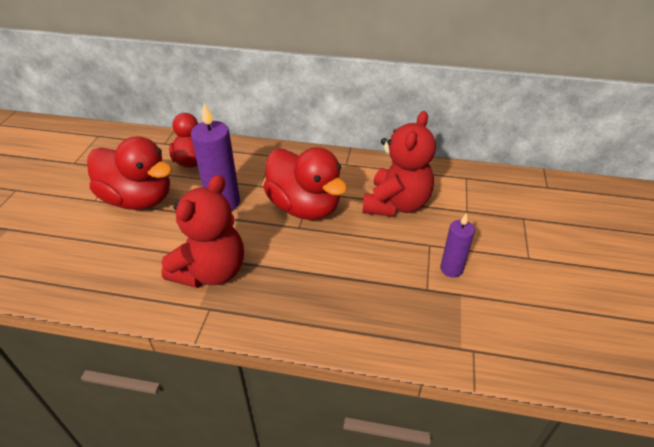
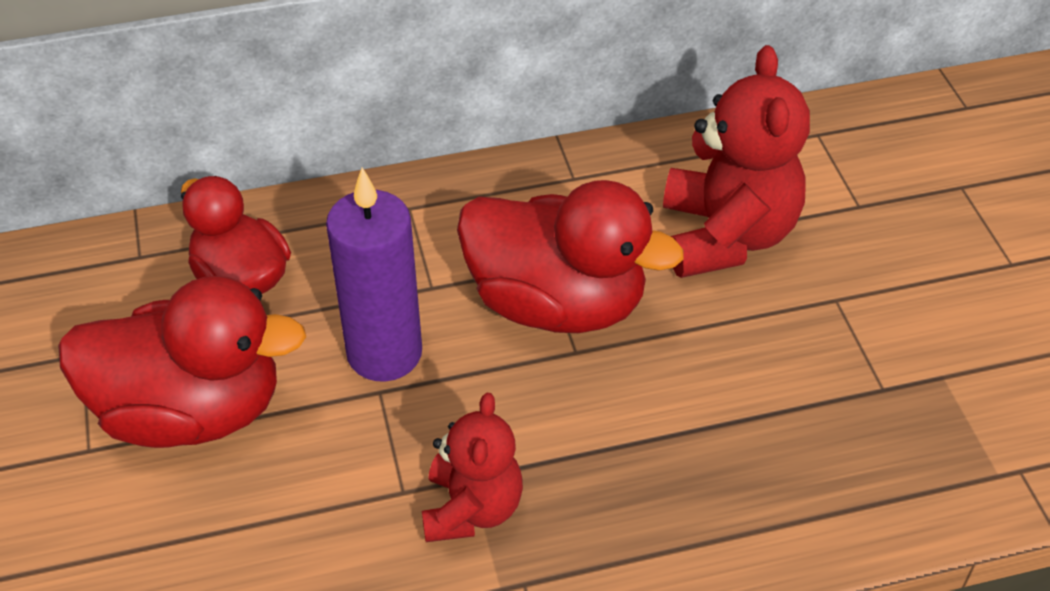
camera: 25 degrees left, 5 degrees up
(211, 271) = (472, 509): red teddy bear -> red teddy bear, size x0.63
(451, 269) = (900, 334): purple candle -> none

